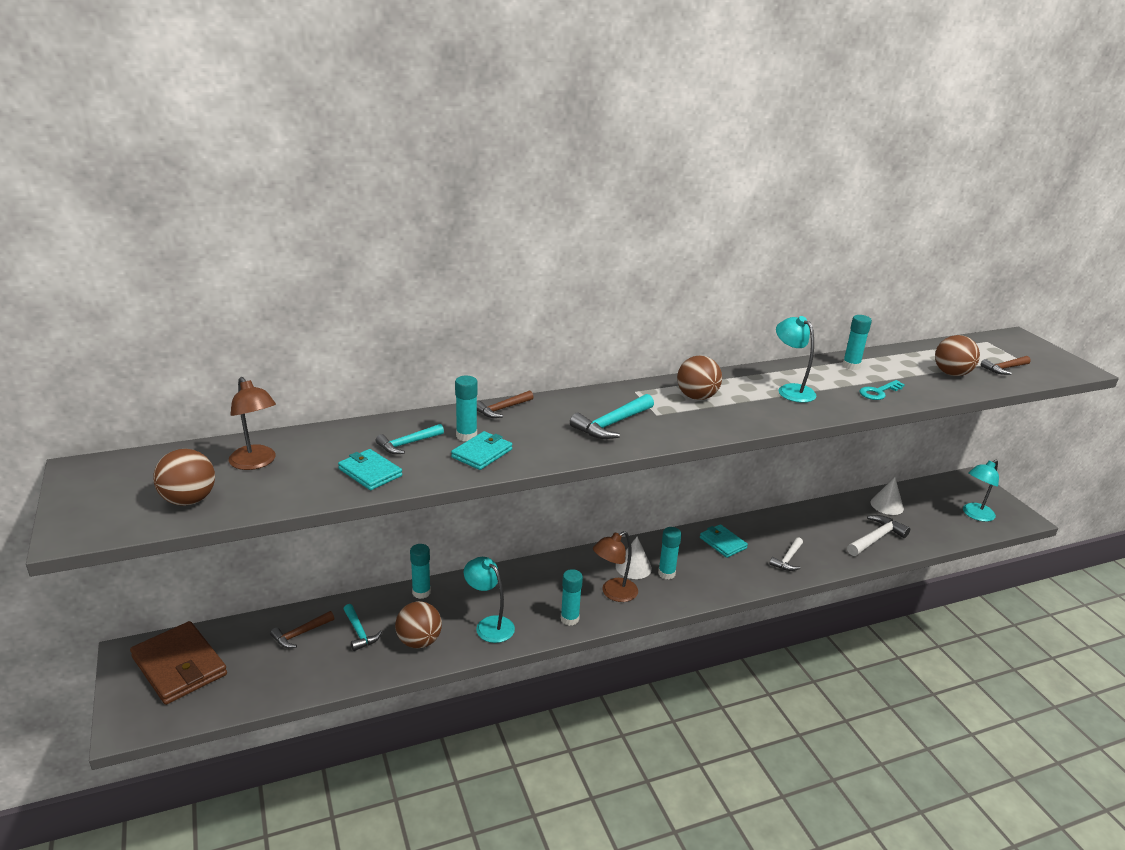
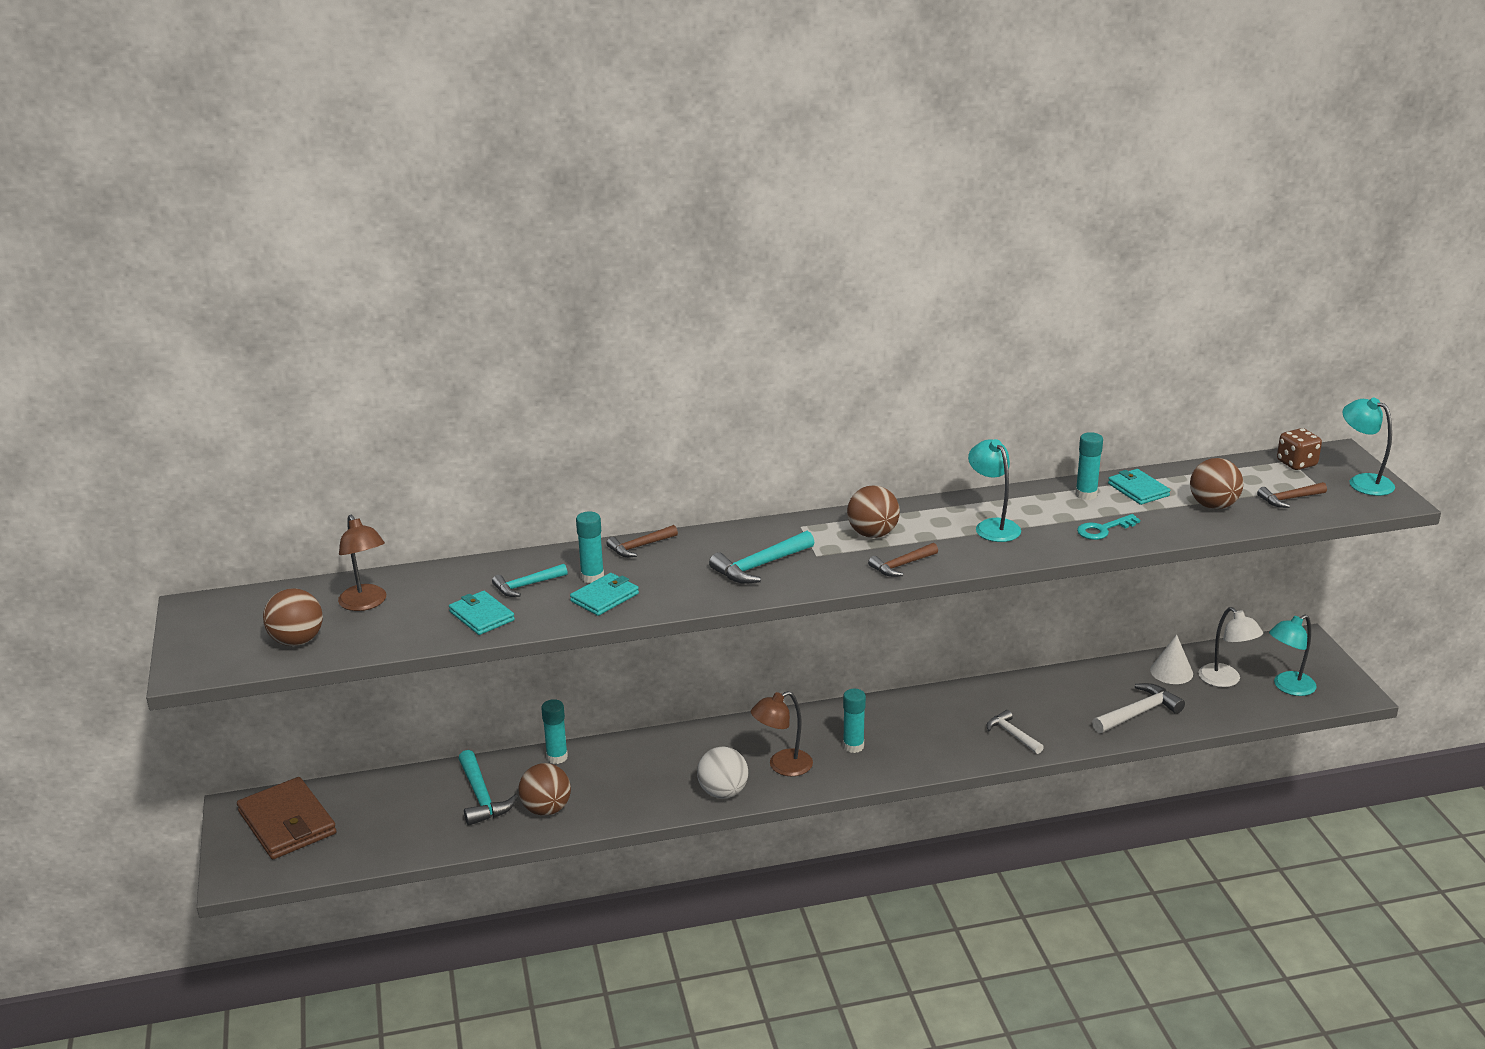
camera: 10 degrees right, 0 degrees up
(300, 634) = (417, 796): brown hammer -> brown hammer (901, 565)
(359, 632) = (481, 797): turquoise hammer -> turquoise hammer, size x1.50
(489, 625) = (628, 795): turquoise lamp -> turquoise lamp (1363, 482)
(569, 619) = (723, 792): turquoise glue stick -> white ball
(633, 567) = (815, 737): white cone -> none
(722, 543) = (935, 712): turquoise wallet -> turquoise wallet (1138, 490)
(788, 559) = (1012, 734): white hammer -> white hammer turned 105 degrees clockwise
(928, 511) = (1225, 680): none -> white lamp
(993, 343) = (1296, 463): none -> brown dice

